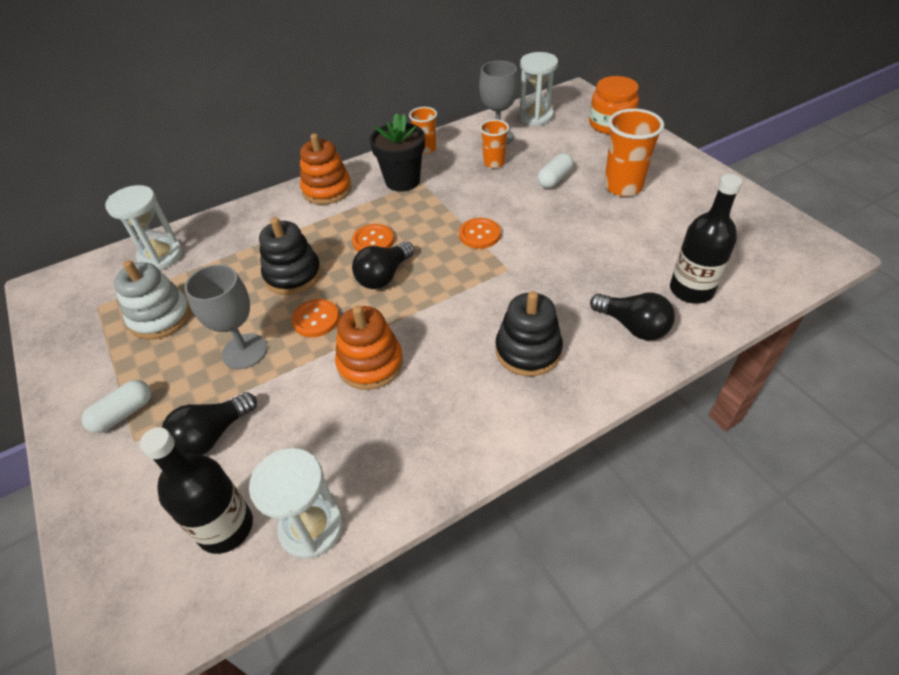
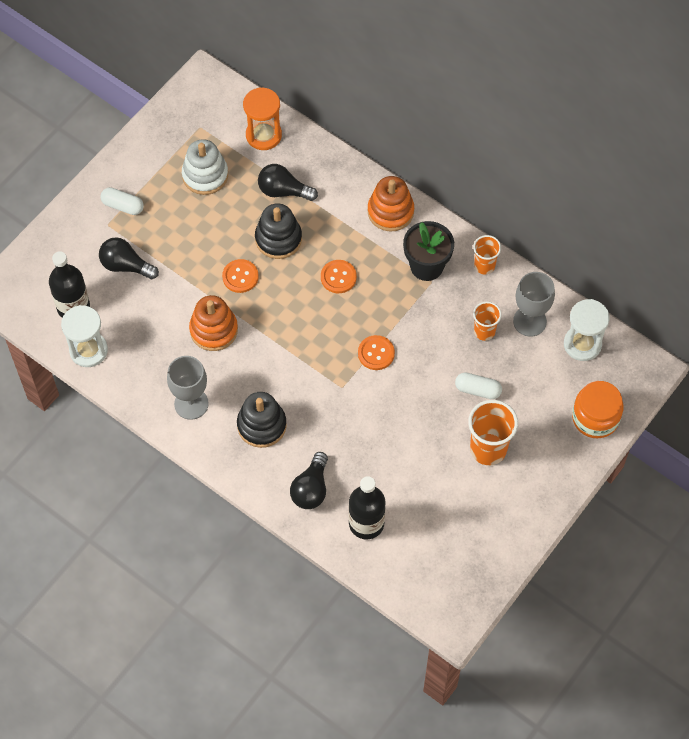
camera: 65 degrees right, 15 degrees up
(161, 256) = (263, 135): white hourglass -> orange hourglass
(244, 351) = (195, 247): grey goblet -> grey goblet (191, 404)
(384, 276) = (301, 302): black light bulb -> black light bulb (283, 191)

